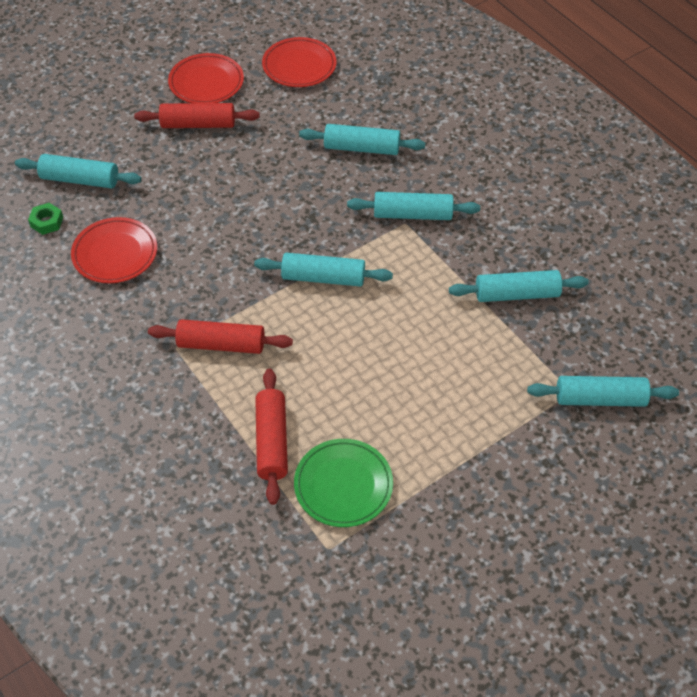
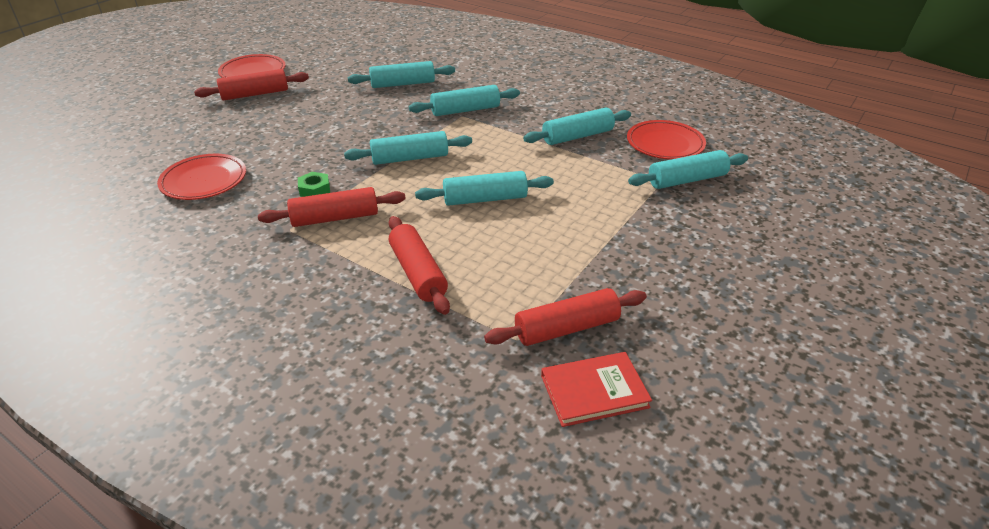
camera: 20 degrees left, 15 degrees down
(47, 222) = (126, 174): green nut -> green nut (314, 189)
(80, 179) = (153, 142): turquoise rolling pin -> turquoise rolling pin (485, 199)
(299, 66) = (329, 53): red plate -> red plate (665, 144)
(343, 485) = (505, 287): green plate -> none
(367, 626) = (594, 391): none -> red book
(376, 551) = (566, 328): none -> red rolling pin

